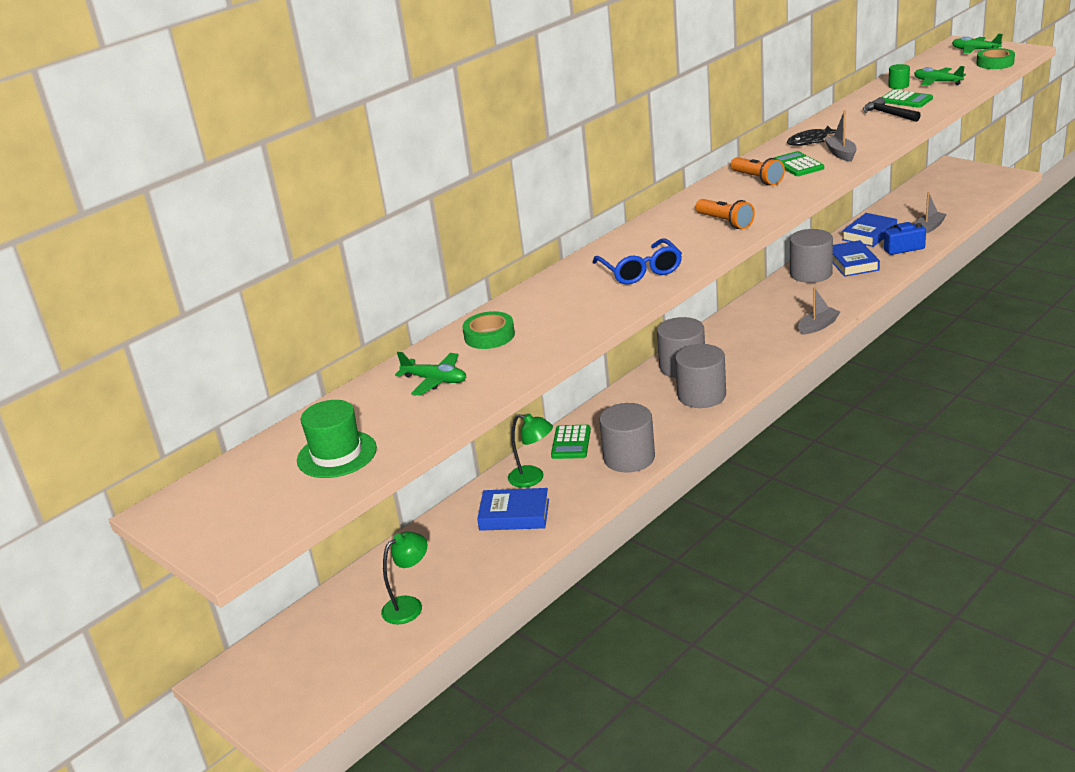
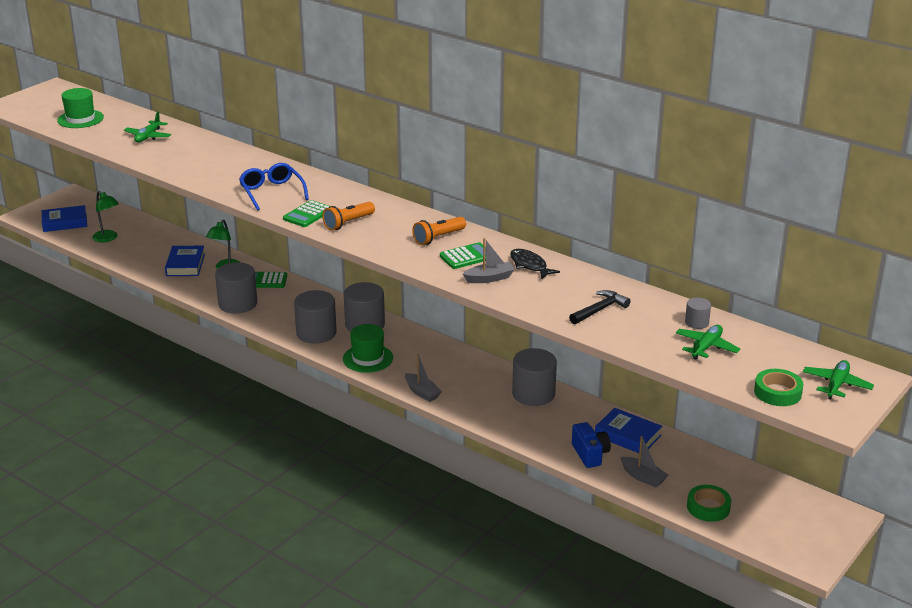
camera: 80 degrees right, 0 degrees up
(489, 336) = (198, 148): green tape -> green tape (708, 507)
(641, 271) = (272, 192): blue glasses -> blue glasses turned 90 degrees clockwise
(755, 360) = (368, 358): none -> green hat
(852, 263) = (555, 420): blue book -> blue book (65, 222)
(898, 86) = (696, 323): green cylinder -> grey cylinder
(906, 100) = (644, 323): green calculator -> green calculator (308, 215)

